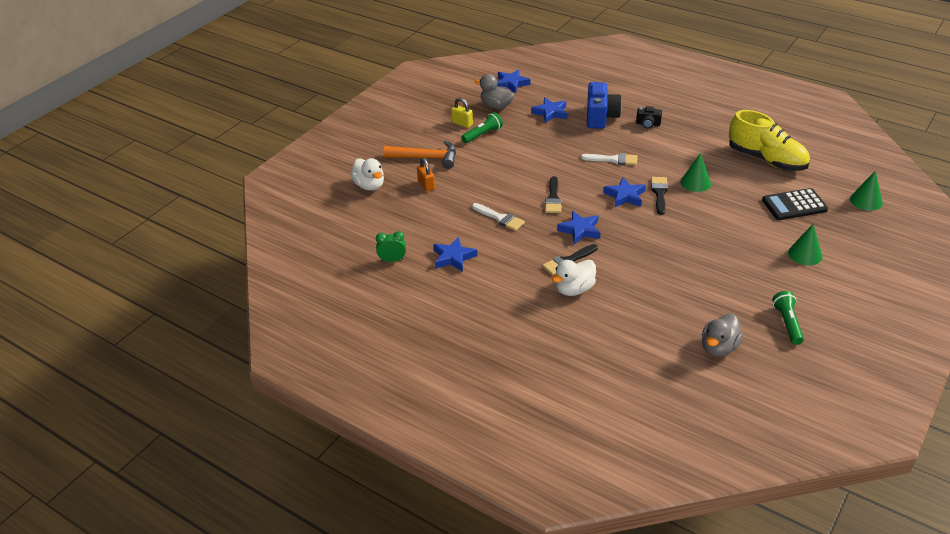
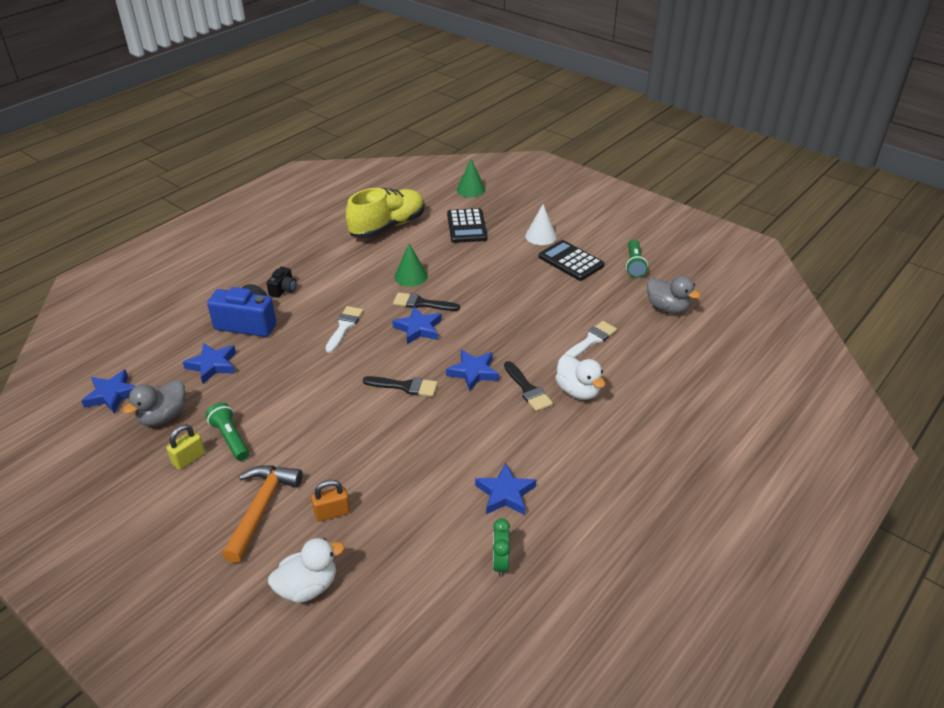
camera: 85 degrees left, 0 degrees up
(500, 218) = (432, 439): white brush -> white brush (591, 340)
(769, 277) = (571, 261): none -> black calculator
(787, 323) = (634, 264): green flashlight -> green flashlight turned 90 degrees counterclockwise
(805, 254) = (540, 236): green cone -> white cone

